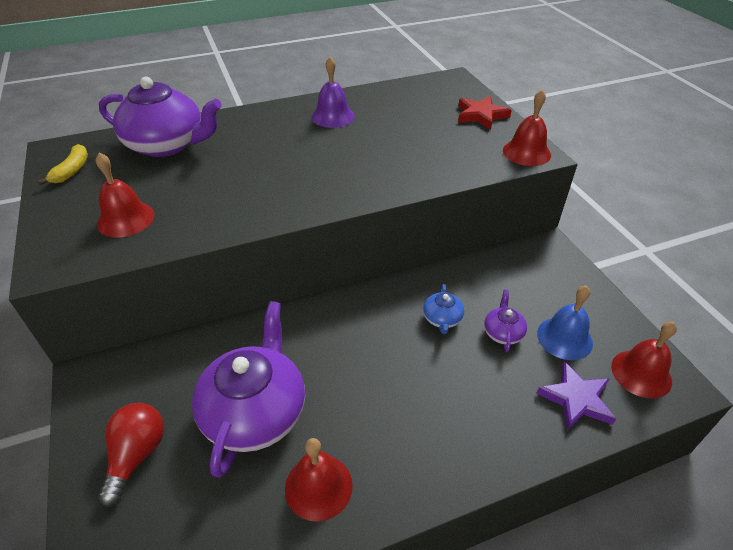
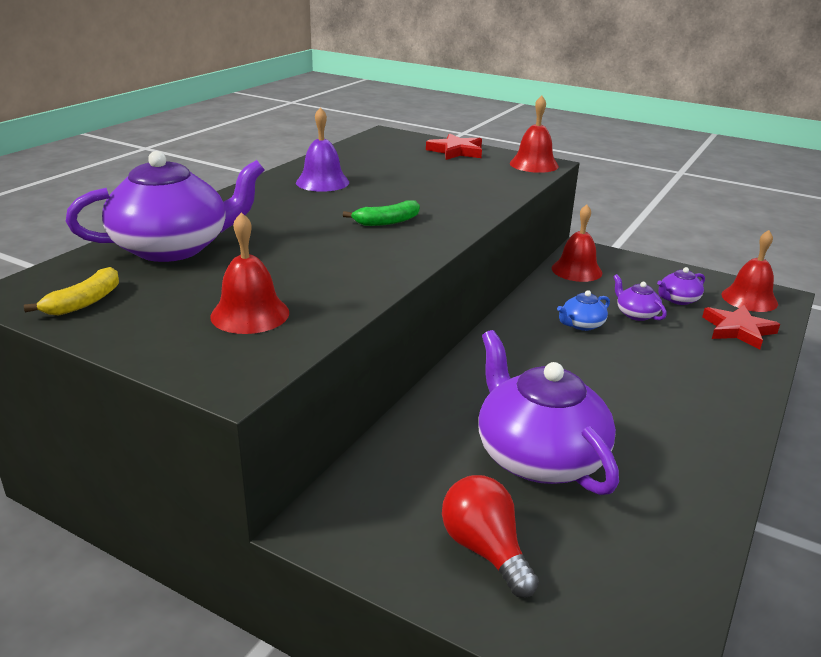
camera: 40 degrees left, 15 degrees down
(72, 170) = (84, 302): yellow banana -> yellow banana turned 60 degrees clockwise
(317, 172) = (387, 222): none -> green banana
(318, 486) = (668, 472): red bell -> red bell (576, 270)
(442, 319) = (581, 324): blue teapot -> blue teapot turned 90 degrees clockwise
(564, 338) = (678, 299): blue bell -> purple teapot
(576, 399) = (738, 330): purple star -> red star

